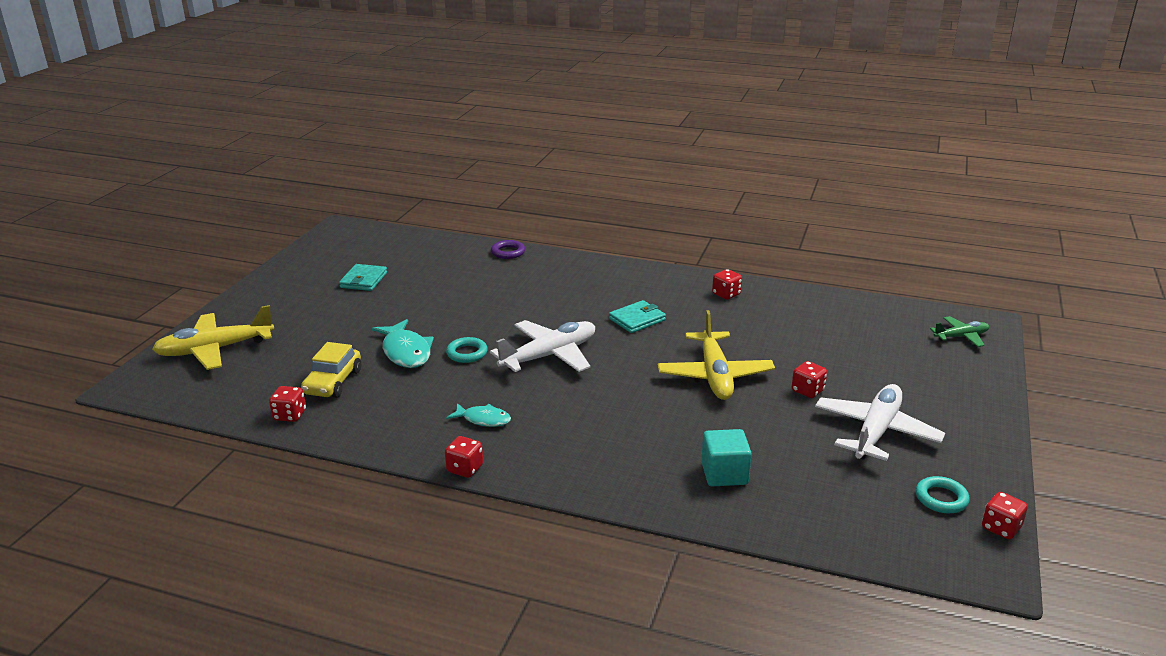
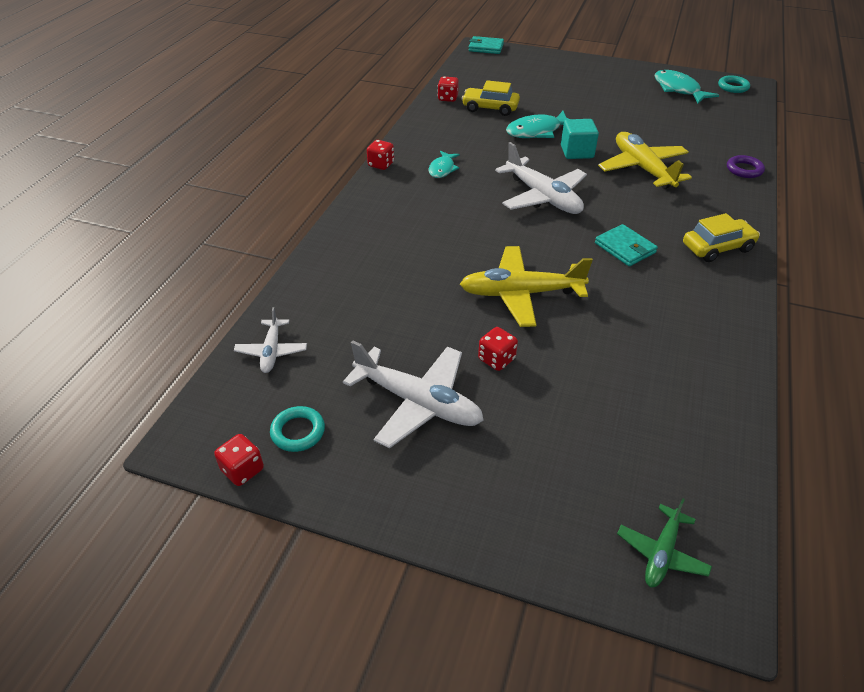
camera: 90 degrees right, 15 degrees up
(215, 350) = (527, 65): yellow plane -> yellow plane (642, 168)
(334, 262) = (678, 89): none -> turquoise fish
(363, 280) = (652, 104): turquoise wallet -> turquoise wallet (486, 47)
(467, 353) = (540, 157): turquoise ring -> turquoise ring (733, 87)
(632, 279) = (717, 247): none -> yellow car
(724, 474) = (358, 287): turquoise cube -> turquoise cube (577, 152)
(726, 294) = (708, 317): red dice -> none
(844, 528) = (272, 351): none -> white plane
(961, 336) = (661, 553): green plane -> green plane turned 45 degrees clockwise

